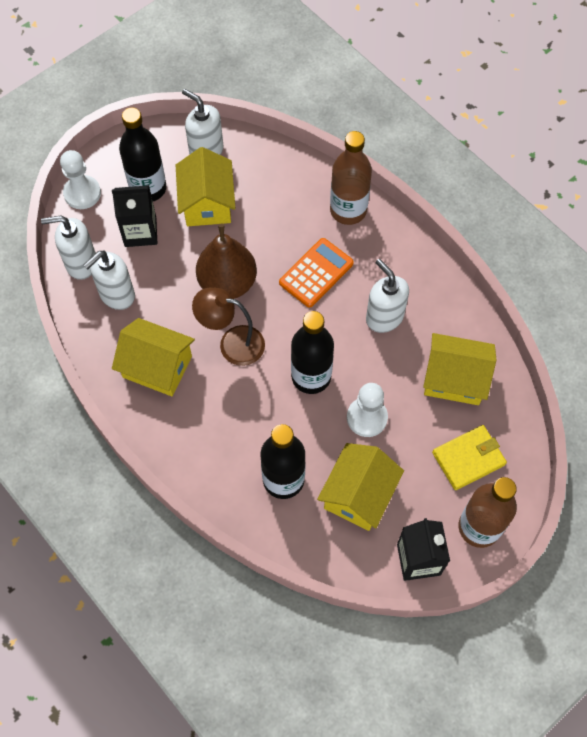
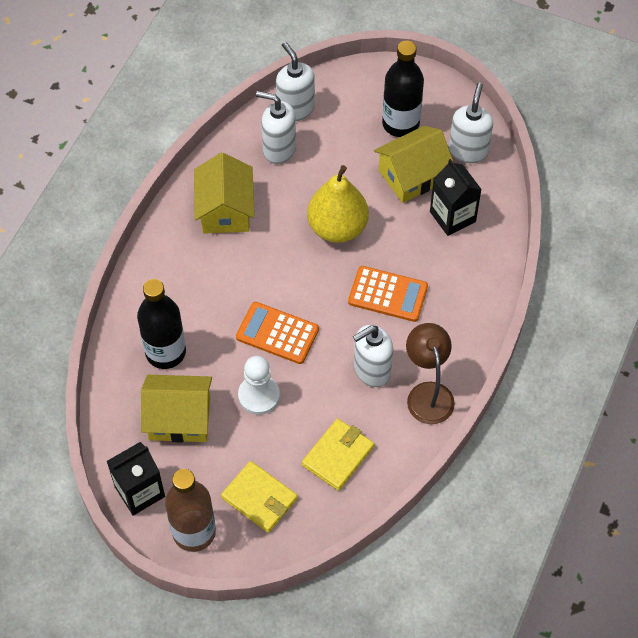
camera: 65 degrees right, 5 degrees down
(82, 193) = (366, 77): white pawn -> none
(140, 232) = (352, 138): black carton -> black carton (452, 216)
(227, 283) = (337, 227): brown pear -> yellow pear
(232, 343) = (278, 257): brown lamp -> brown lamp (427, 393)
(311, 376) = (277, 333): black bottle -> orange calculator
(348, 210) = (472, 294): brown bottle -> none
(384, 317) = (371, 370): white soap dispenser -> white soap dispenser turned 150 degrees counterclockwise
(454, 378) = (337, 456): yellow house -> yellow wallet

